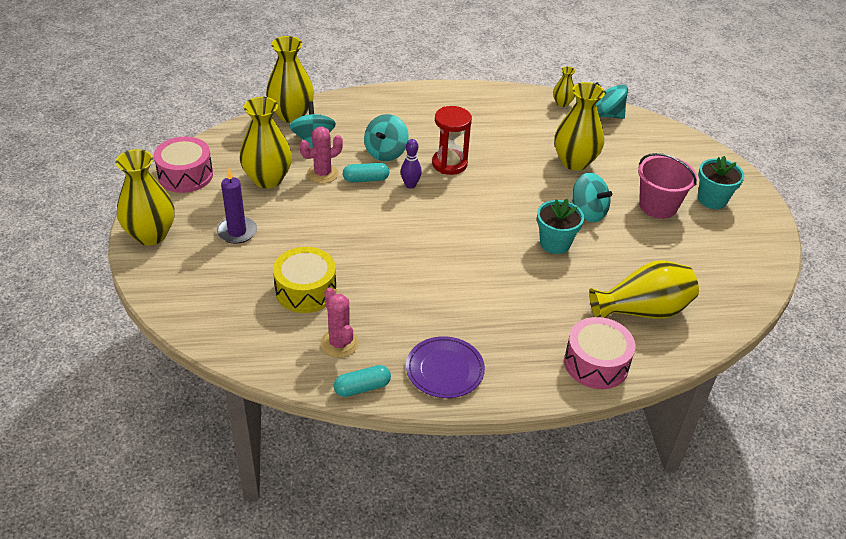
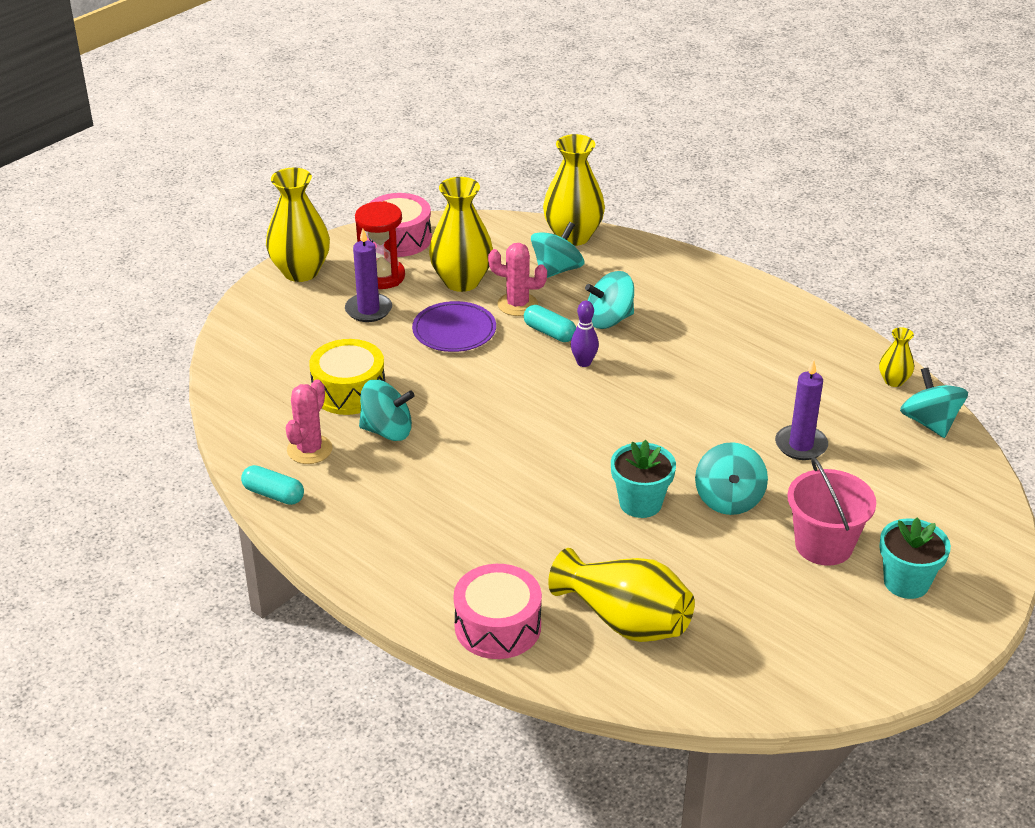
camera: 50 degrees right, 5 degrees down
(366, 298) = (387, 431): none -> turquoise spinning top
(445, 370) = (358, 530): purple plate -> purple plate (454, 331)
(449, 164) = (656, 367): red hourglass -> red hourglass (382, 276)
(574, 162) = (801, 445): yellow vase -> purple candle

